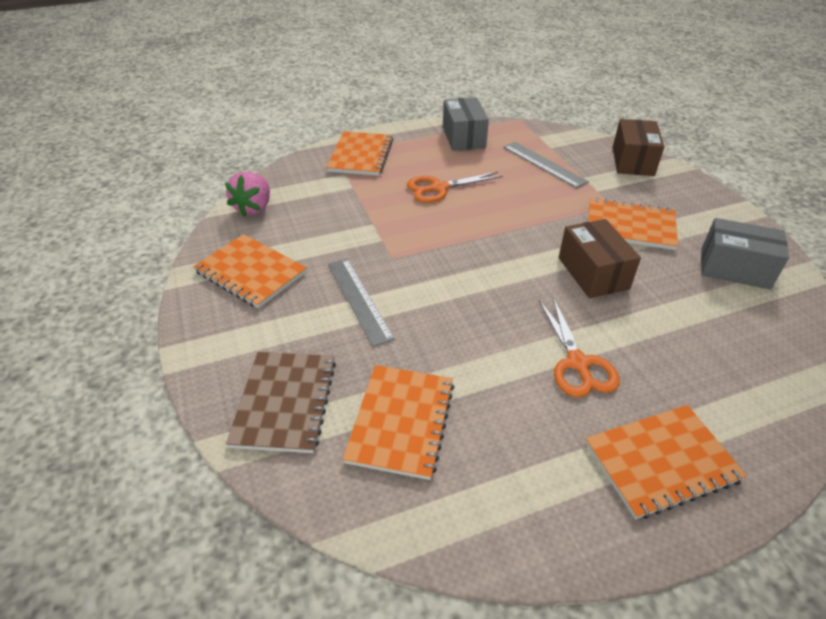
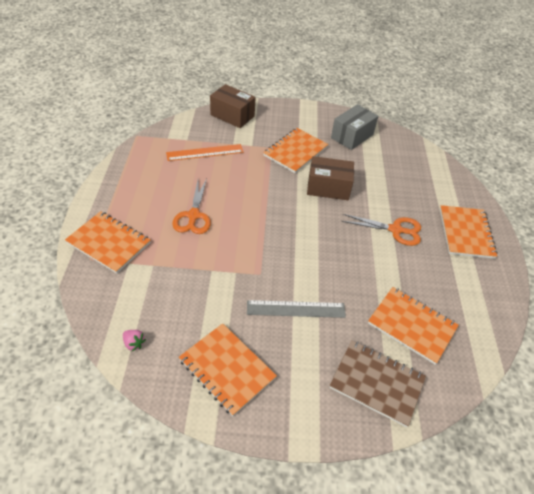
camera: 70 degrees left, 5 degrees up
(251, 272) = (227, 369): orange notebook -> orange notebook turned 75 degrees clockwise
(254, 208) = (134, 343): pink strawberry -> pink strawberry, size x0.51
(463, 137) = (135, 174): grey box -> none
(544, 164) = (205, 152): grey ruler -> orange ruler

